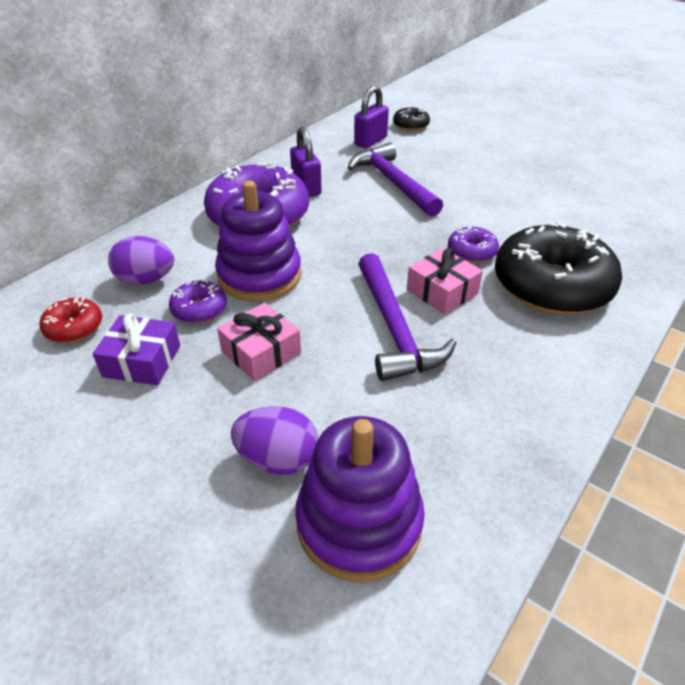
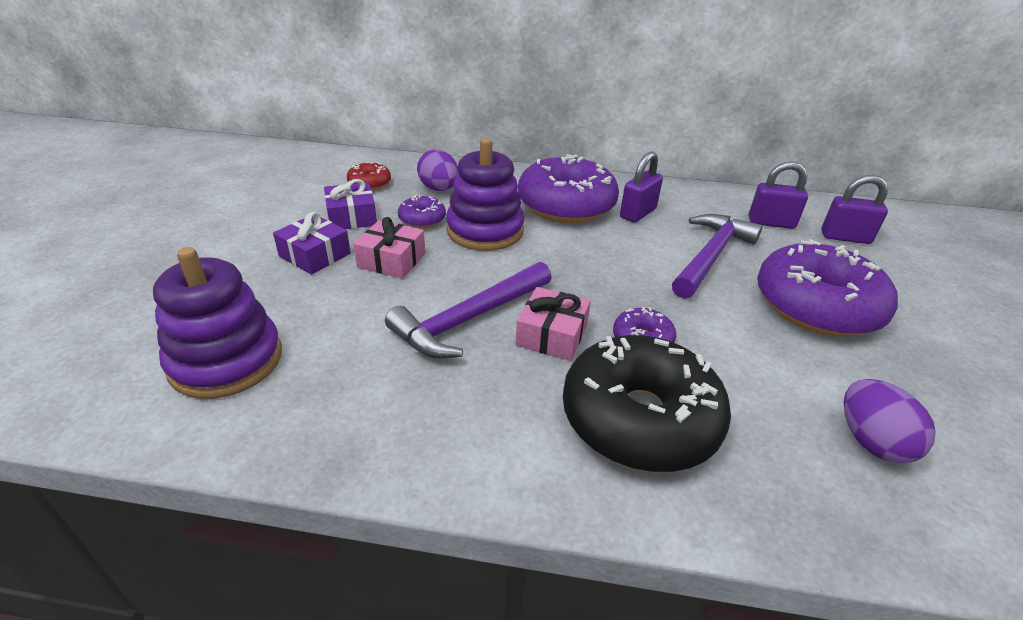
camera: 60 degrees right, 5 degrees down
(201, 410) = (315, 255): none -> purple gift
(278, 459) = (279, 303): purple egg -> purple egg (871, 442)
(410, 125) = (845, 237): black donut -> purple padlock
(476, 171) = (816, 306): none -> purple donut

